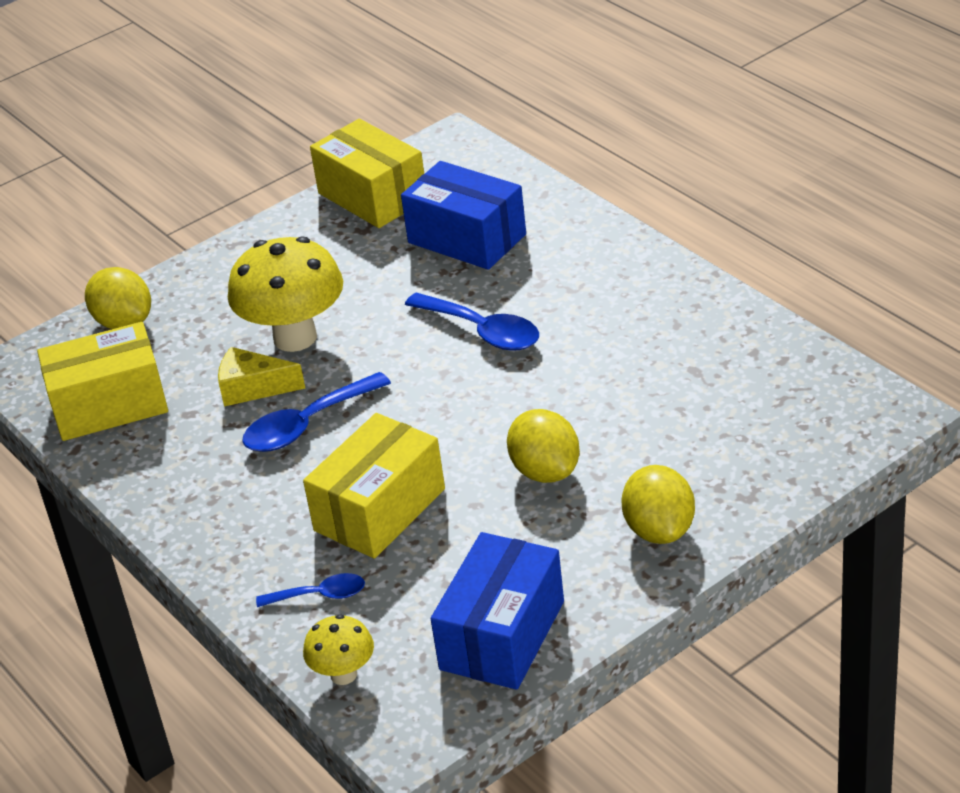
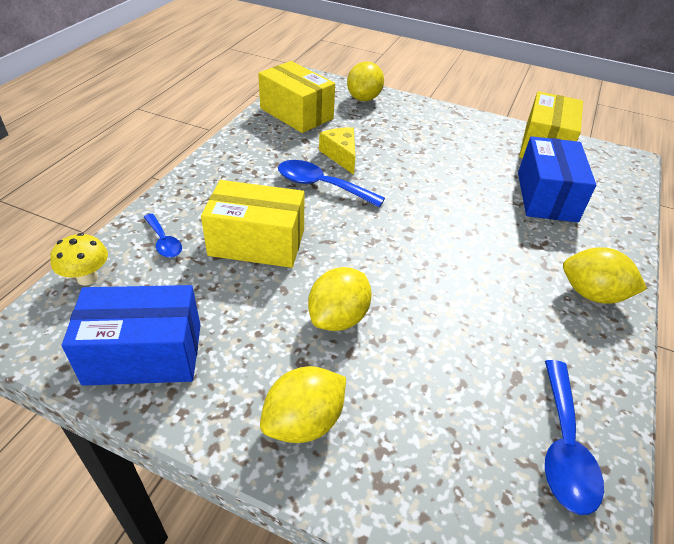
camera: 55 degrees right, 5 degrees up
(295, 337) = (395, 157): yellow mushroom -> none
(482, 331) = (463, 233): blue spoon -> blue spoon (564, 446)
(631, 274) = (592, 294): none -> yellow lemon

